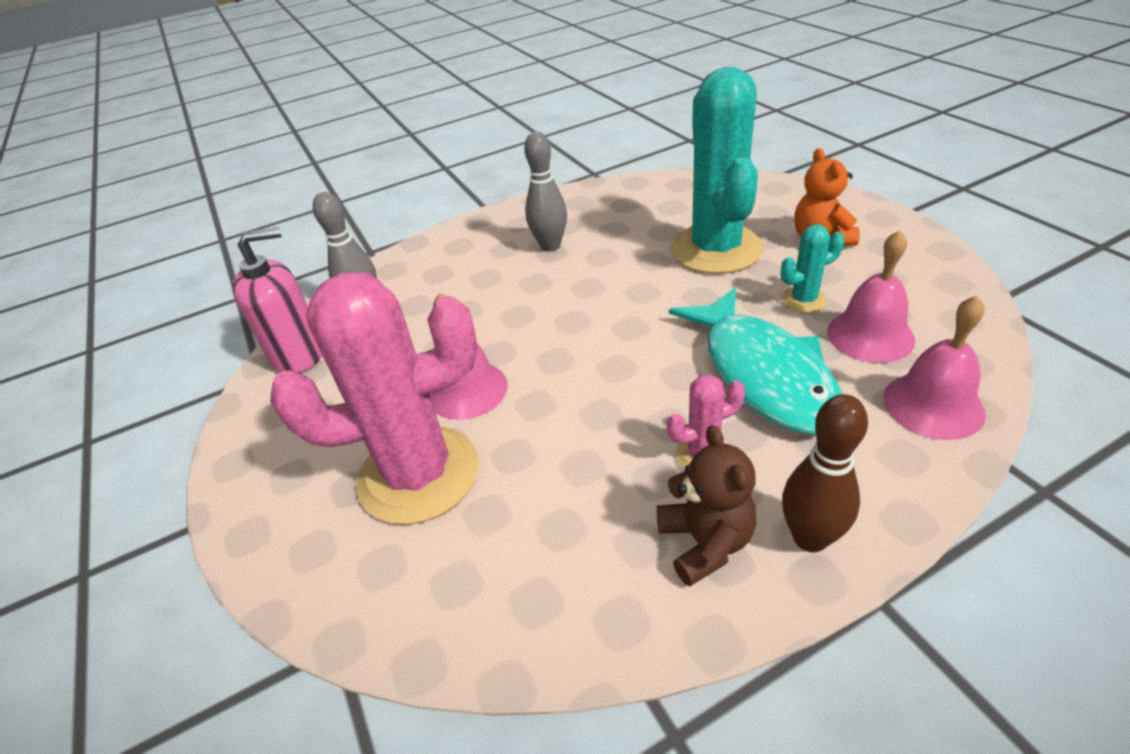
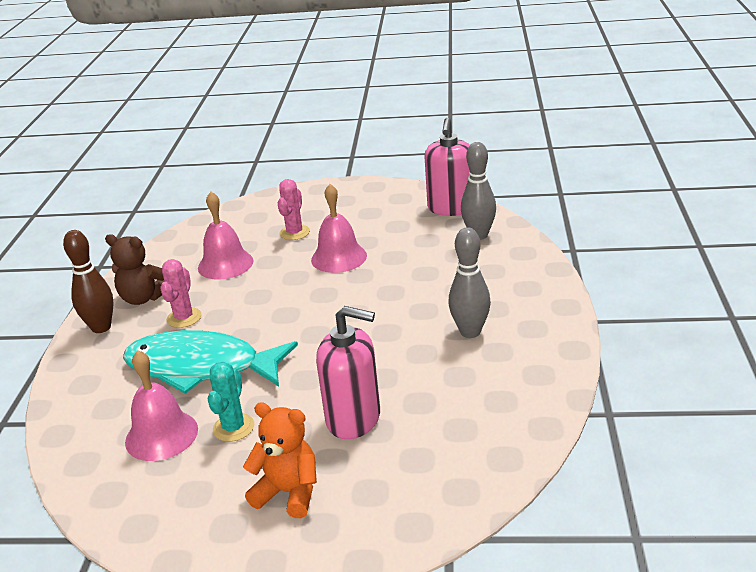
camera: 120 degrees right, 10 degrees down
(418, 474) = (294, 233): pink cactus -> pink cactus, size x0.43
(716, 249) = (353, 418): turquoise cactus -> pink soap dispenser
(933, 405) = (86, 419): pink bell -> pink bell (225, 264)

